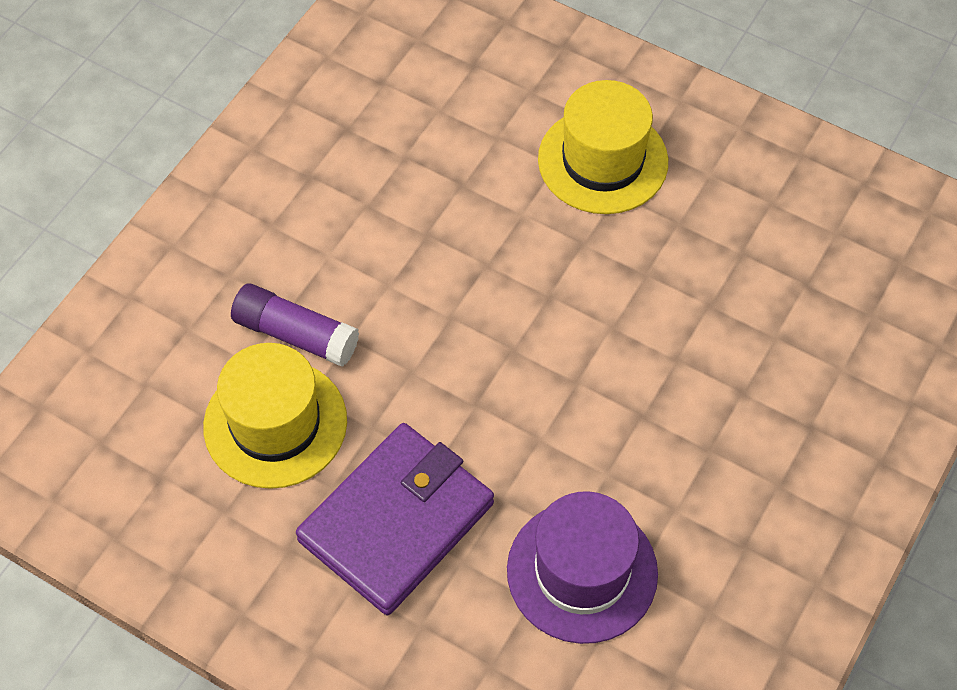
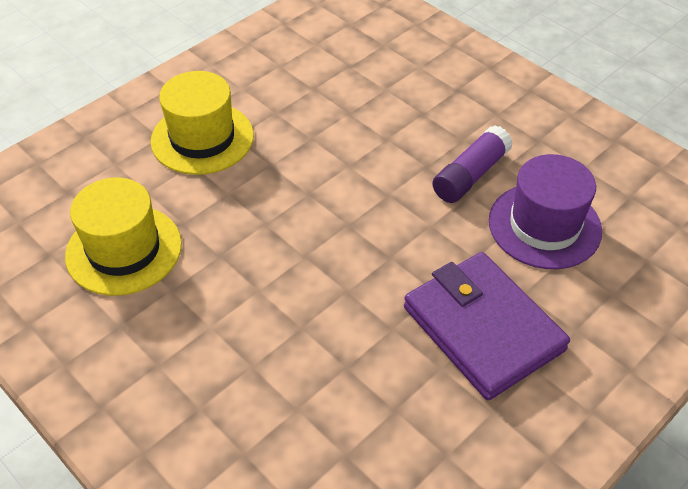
camera: 75 degrees left, 10 degrees down
(275, 423) = (368, 399): yellow hat -> yellow hat (124, 250)
(296, 334) = (282, 366): purple glue stick -> purple glue stick (470, 175)

